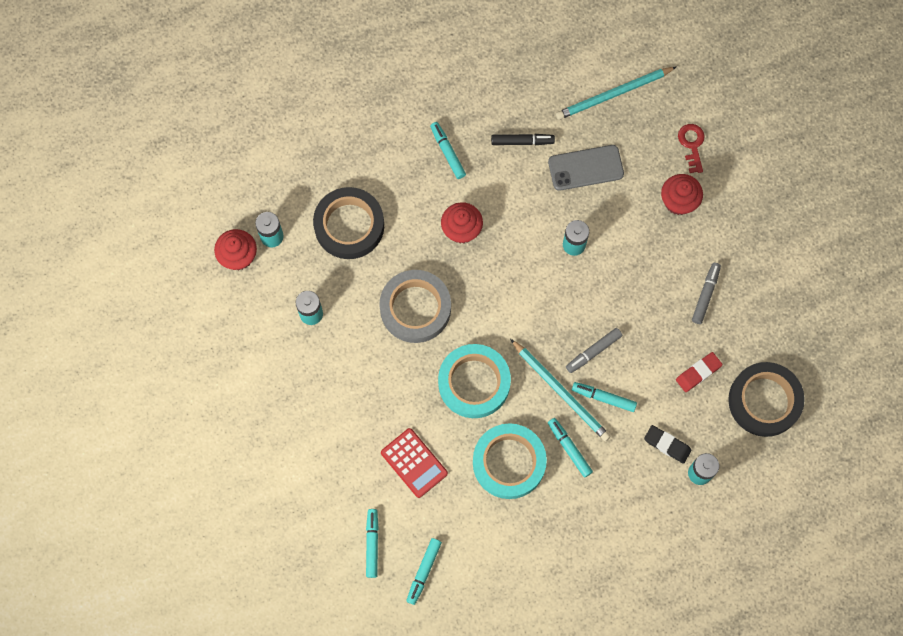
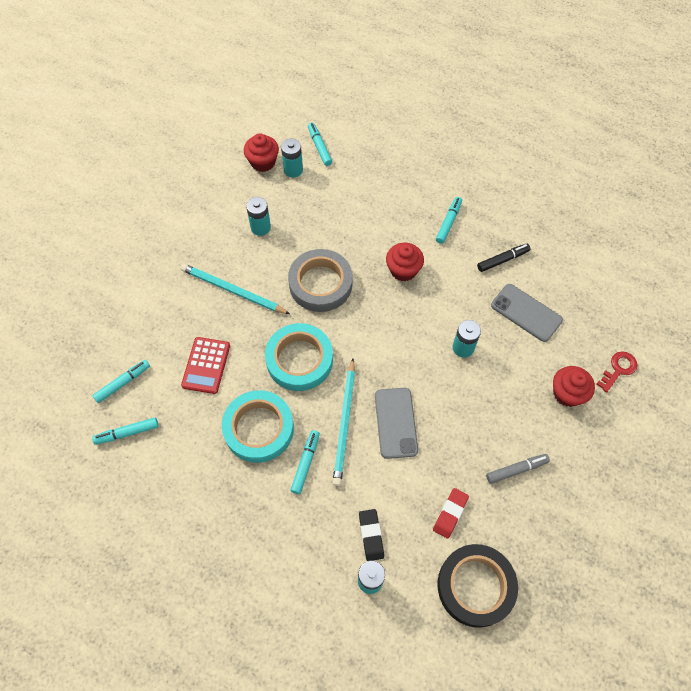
camera: 50 degrees right, 10 degrees down
(349, 225) = (341, 205): black tape -> none
(522, 141) = (502, 260): black marker -> black marker turned 75 degrees counterclockwise
(593, 352) = (396, 423): grey marker -> grey phone
(603, 398) = (366, 457): turquoise marker -> turquoise marker (319, 147)
(613, 94) = (597, 290): turquoise pencil -> turquoise pencil (232, 290)
(698, 373) = (450, 513): red eraser -> red eraser turned 75 degrees counterclockwise

